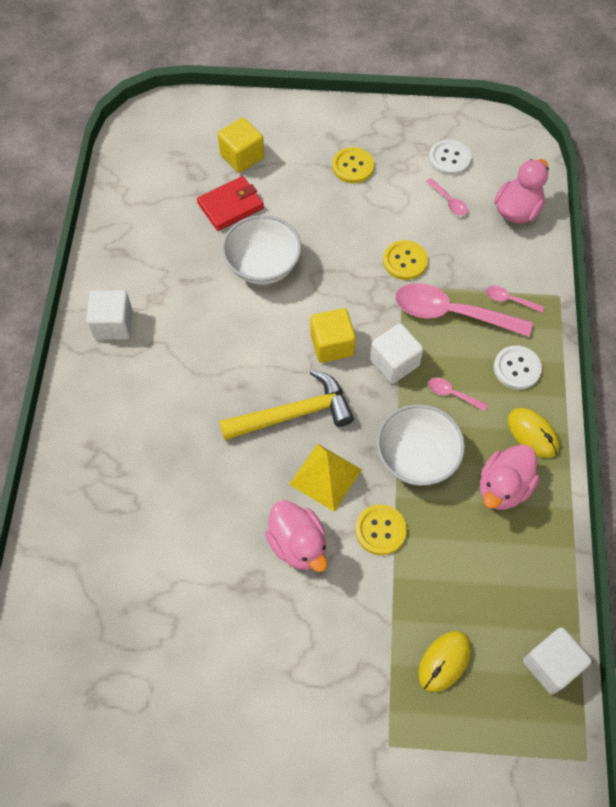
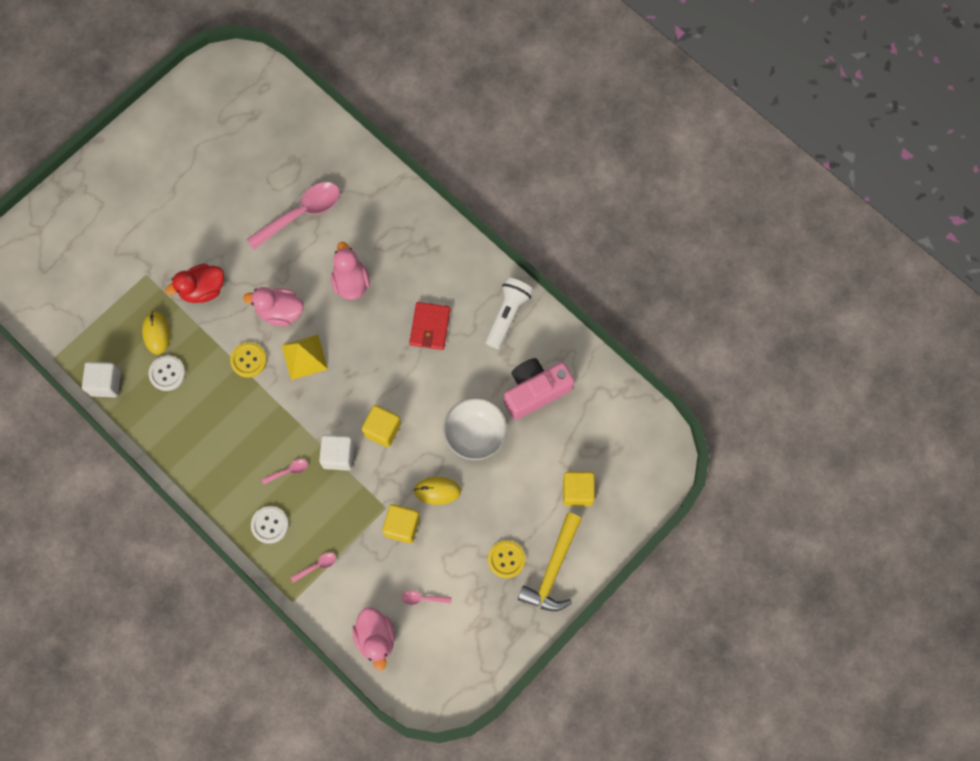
camera: 130 degrees right, 10 degrees up
(113, 324) = (507, 315): white cube -> white flashlight
(175, 248) = (535, 391): none -> pink camera
(230, 206) = (541, 451): red wallet -> red wallet (430, 327)
(294, 414) = (357, 371): yellow hammer -> yellow hammer (553, 570)
(347, 656) = (203, 290): none -> red duck
(405, 261) = (402, 526): yellow button -> yellow cube
(416, 457) = (270, 415): white bowl -> none
(449, 159) = (456, 633): white button -> white button (167, 373)
(451, 313) = (340, 521): pink spoon -> pink spoon (301, 213)
(503, 487) = (210, 447): pink duck -> pink duck (351, 282)
(532, 434) = (224, 494): yellow mouse -> yellow mouse (437, 491)

